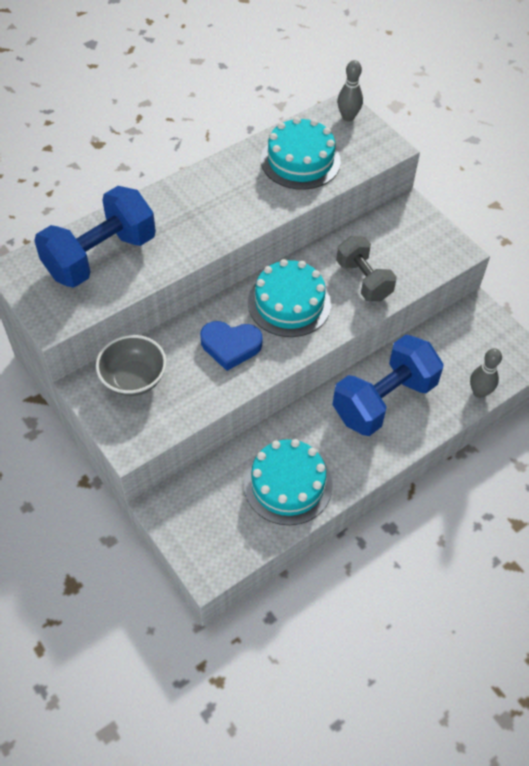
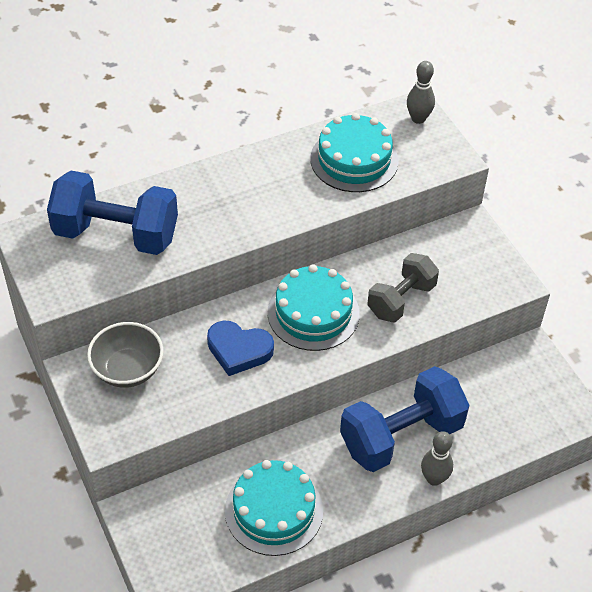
camera: 10 degrees right, 5 degrees down
(100, 256) = (116, 234): blue dumbbell -> blue dumbbell turned 45 degrees clockwise
(363, 280) = (401, 300): grey dumbbell -> grey dumbbell turned 60 degrees clockwise
(479, 392) = (511, 444): grey bowling pin -> grey bowling pin (434, 478)

